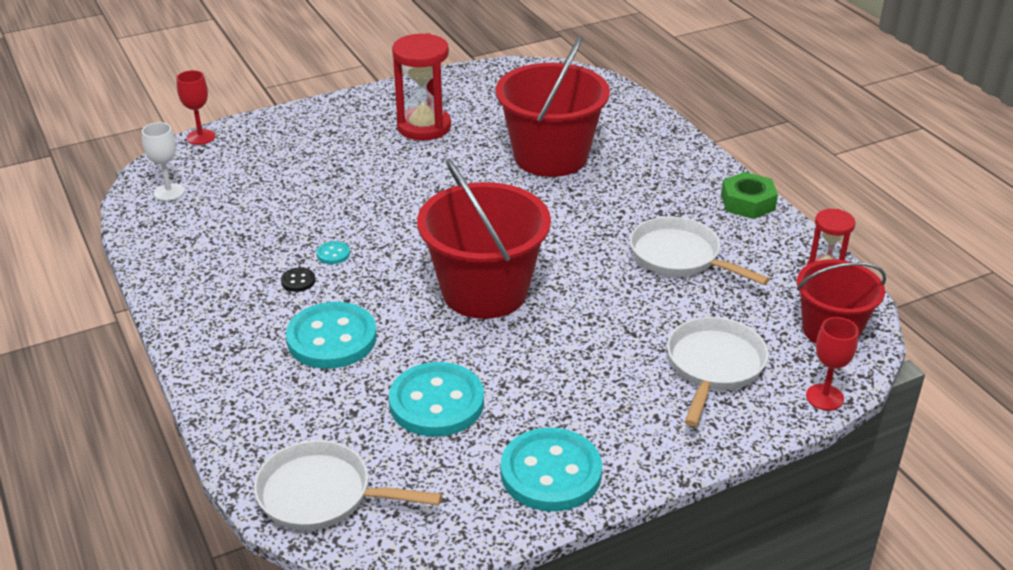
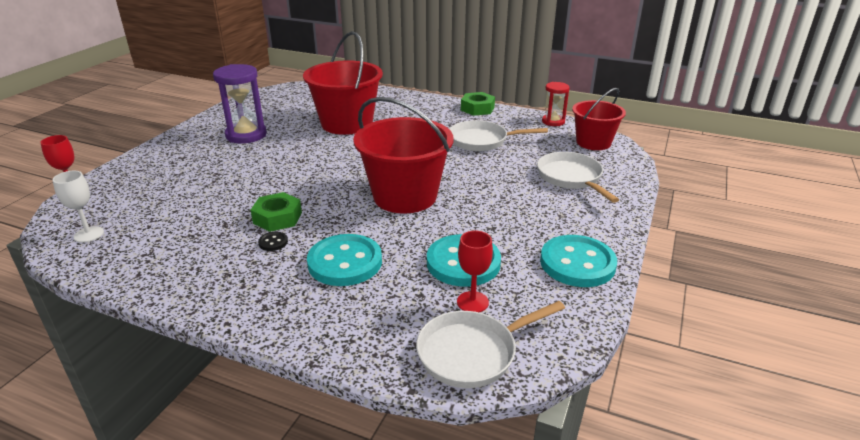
camera: 40 degrees left, 5 degrees down
(333, 254) = (277, 218): turquoise button -> green nut
(424, 127) = (246, 135): red hourglass -> purple hourglass
(824, 397) = (634, 168): red goblet -> red goblet (472, 302)

